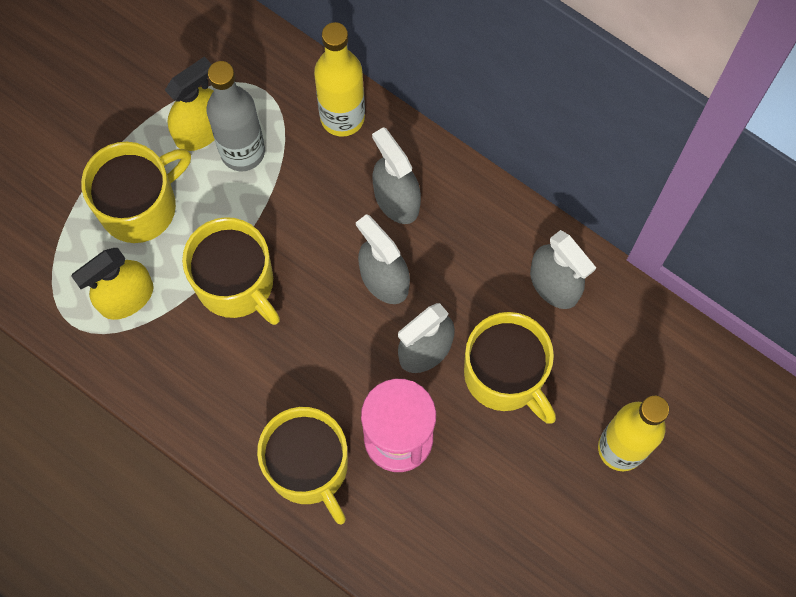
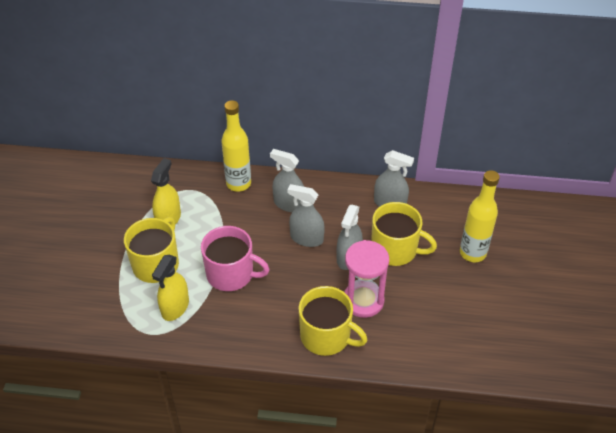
camera: 30 degrees left, 25 degrees down
(236, 283) = (231, 274): yellow mug -> pink mug
(242, 151) = (197, 218): grey bottle -> none

